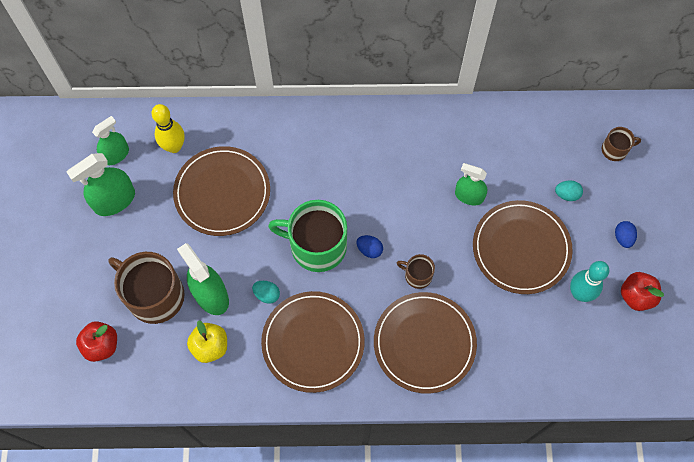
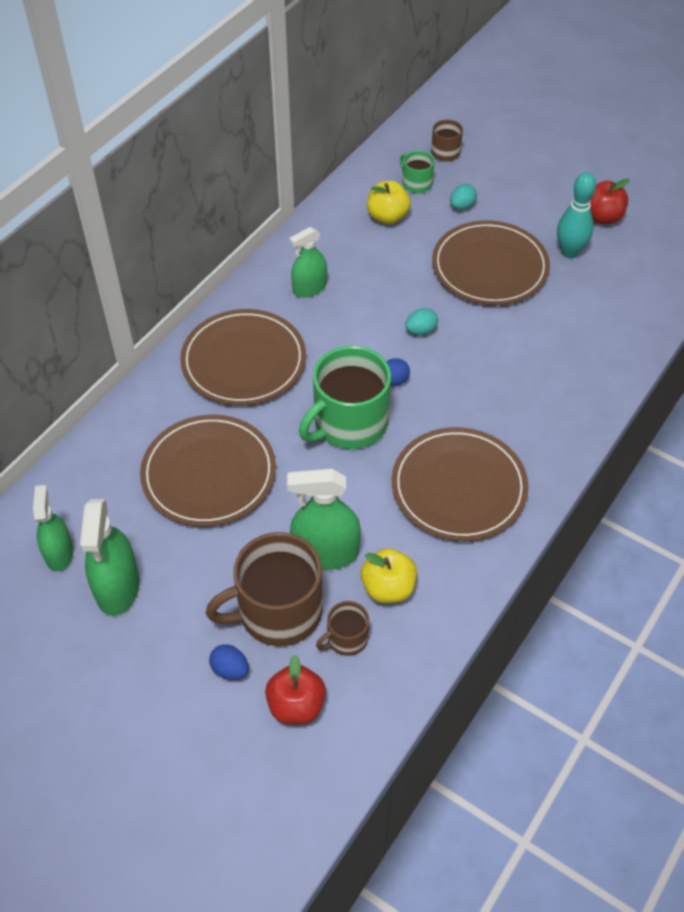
camera: 55 degrees left, 15 degrees down
(174, 146) = (107, 488): yellow bowling pin -> none
(267, 294) = (369, 498): turquoise egg -> turquoise egg (421, 331)
(417, 275) = (453, 358): brown mug -> brown mug (346, 638)
(424, 343) = (532, 393): brown plate -> brown plate (244, 361)
(469, 196) = (401, 273): green spray bottle -> green spray bottle (309, 288)
(515, 153) = (387, 217): none -> yellow apple
(565, 151) = (416, 183): none -> green mug
(623, 238) = (537, 194): blue egg -> blue egg (230, 669)

